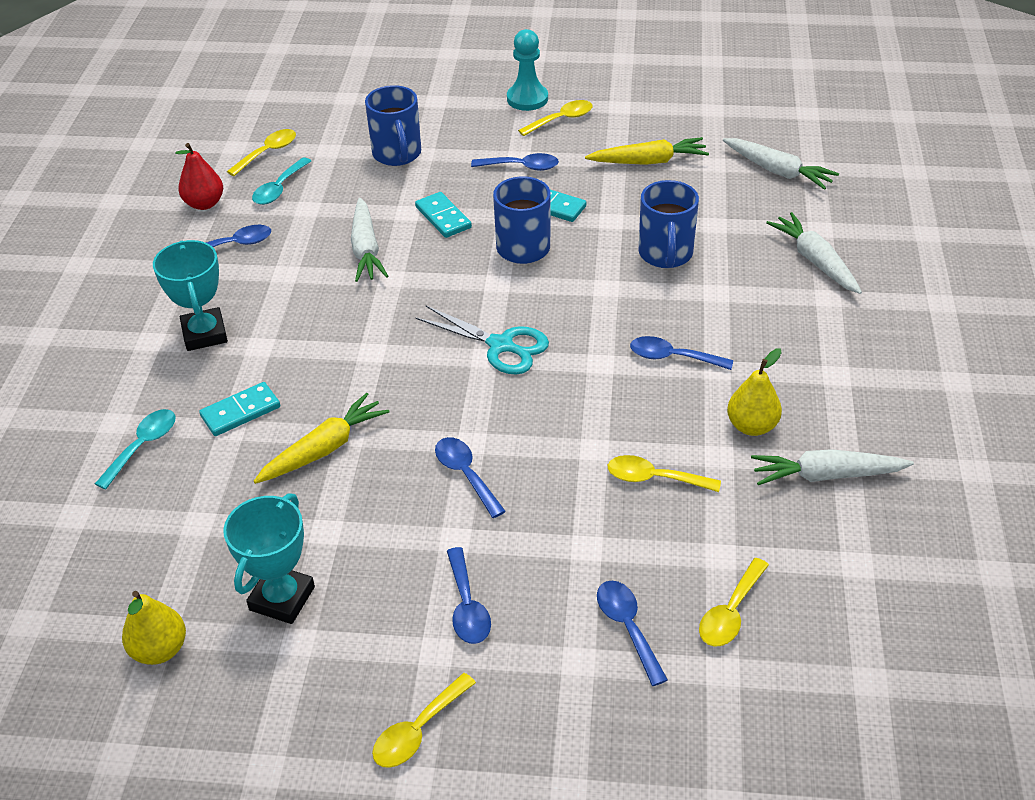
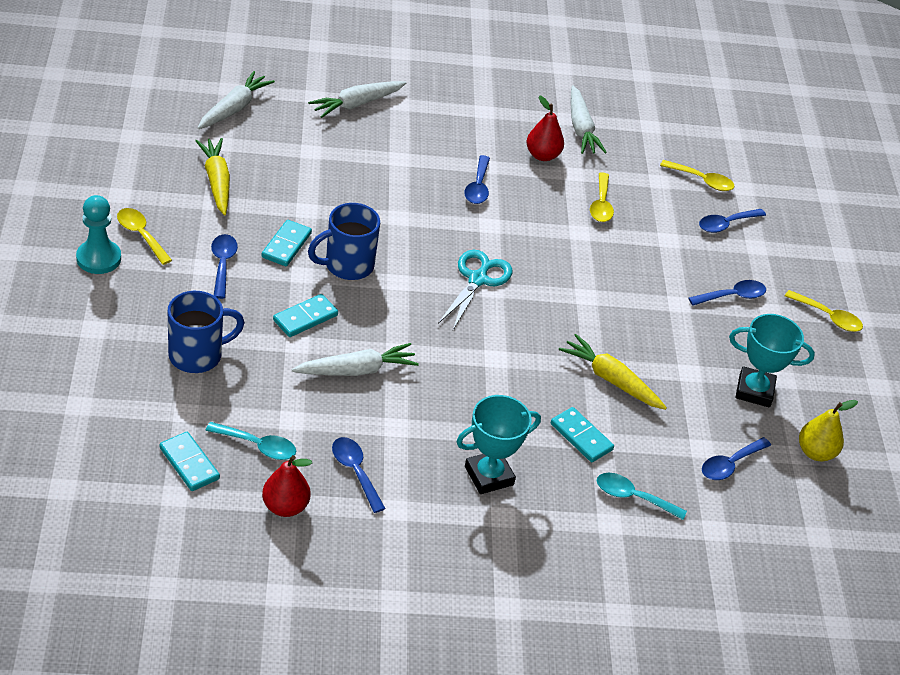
camera: 105 degrees left, 0 degrees up
(267, 153) = (189, 463): yellow spoon -> turquoise domino
(466, 475) = (619, 298): blue spoon -> blue spoon (730, 464)
(665, 255) = (353, 181): blue mug -> none
(752, 426) = (542, 155): yellow pear -> red pear

